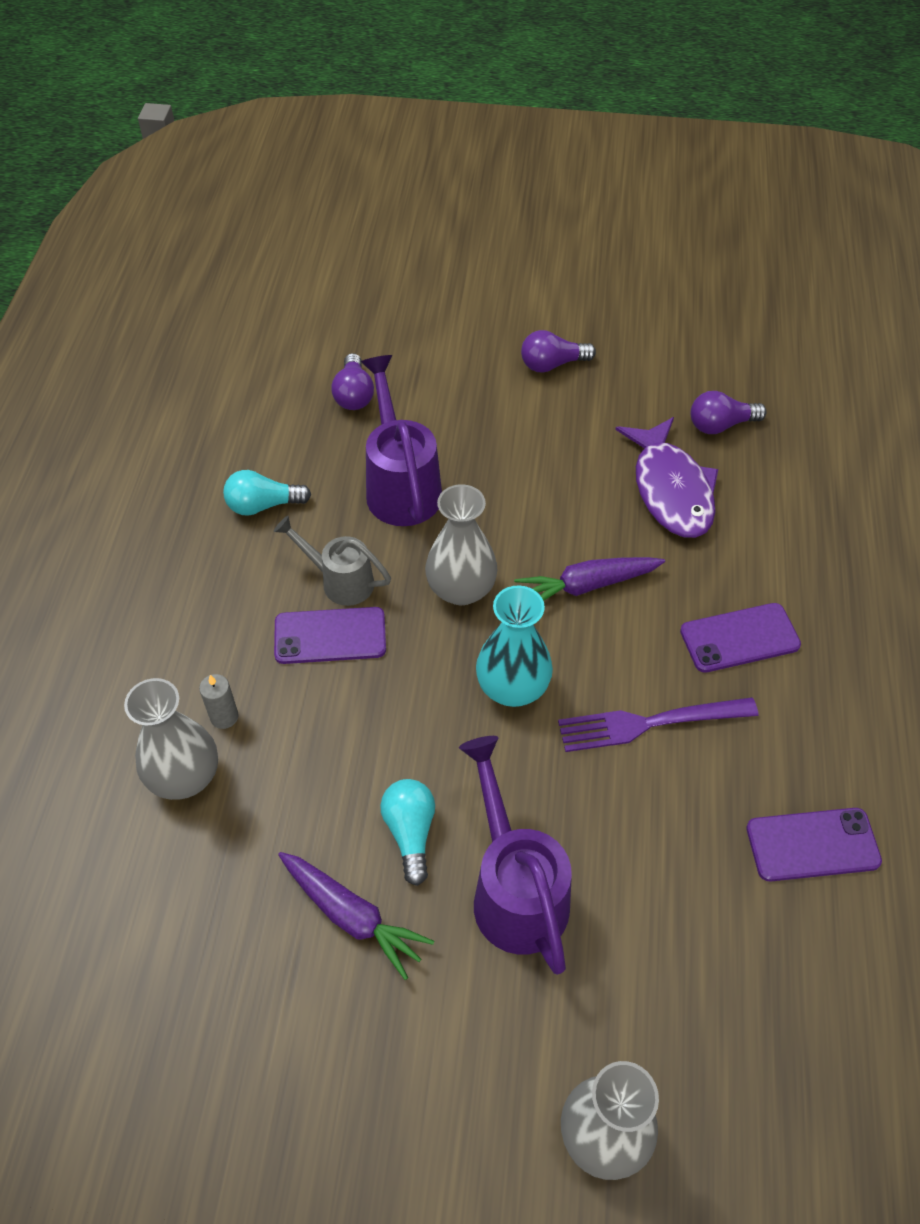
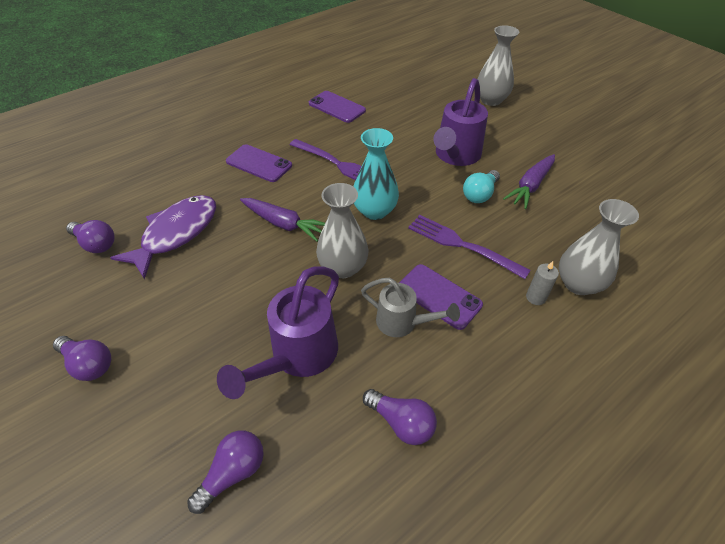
camera: 135 degrees left, 5 degrees down
(263, 505) = (401, 422): turquoise light bulb -> purple light bulb
(340, 581) = (402, 323): grey watering can -> grey watering can turned 45 degrees counterclockwise
(352, 916) = (530, 186): purple carrot -> purple carrot turned 135 degrees counterclockwise
(361, 723) = (462, 245): none -> purple fork

